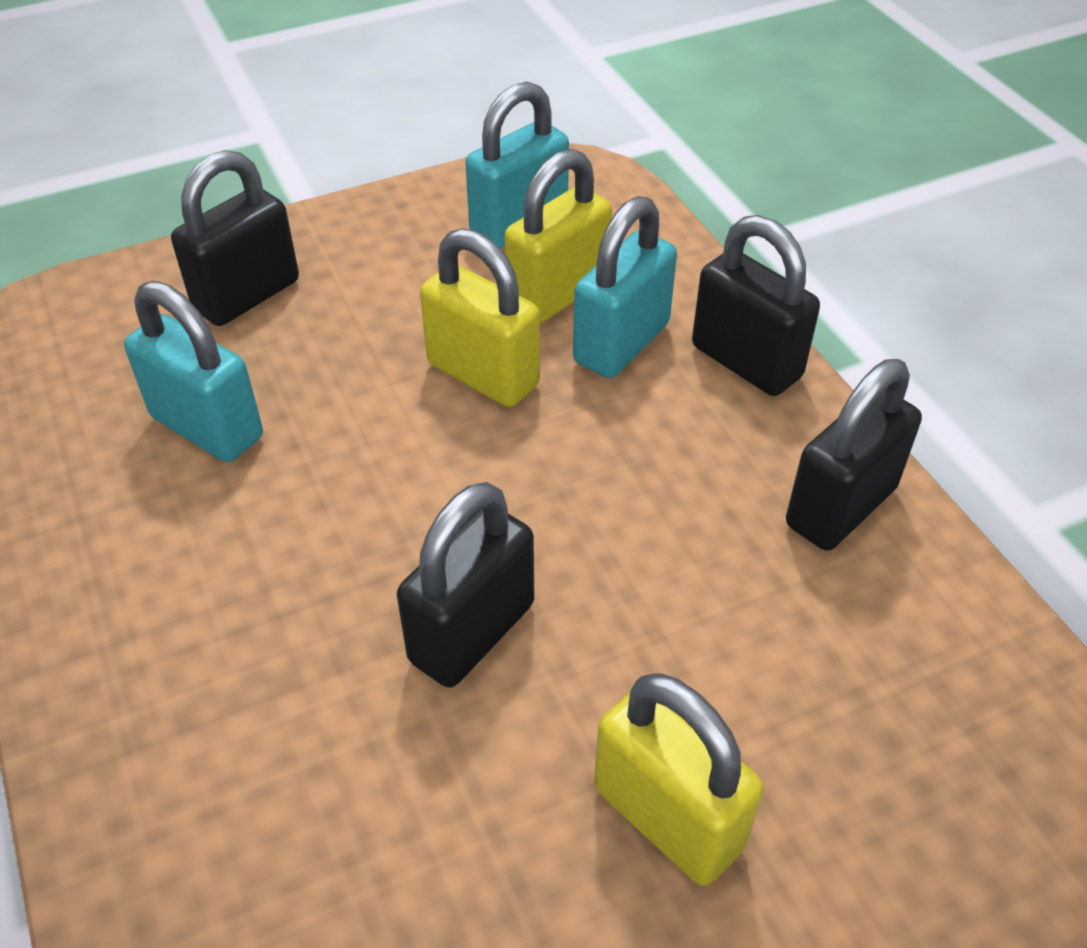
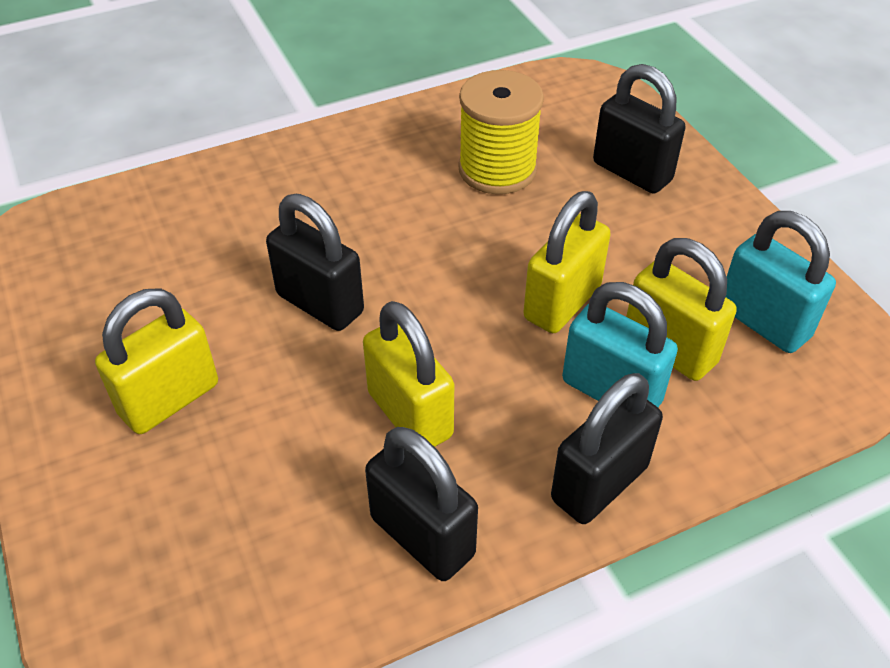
camera: 90 degrees right, 0 degrees up
(207, 427) = (497, 169): turquoise padlock -> yellow spool
(670, 521) = (410, 414): none -> yellow padlock

